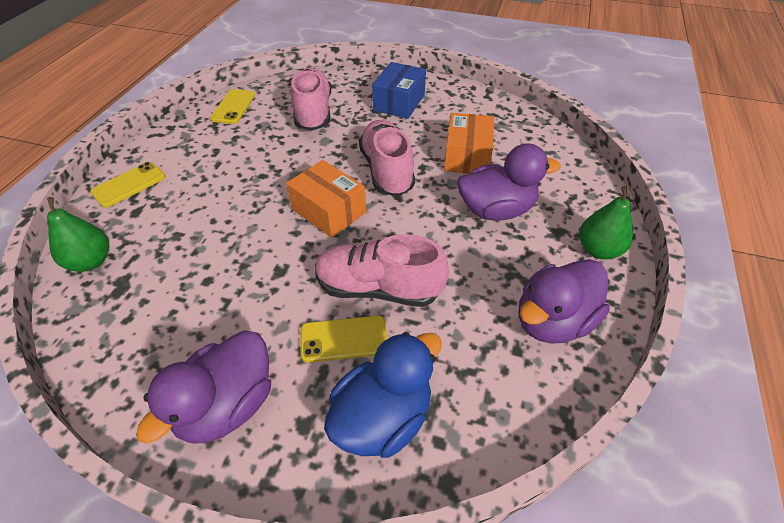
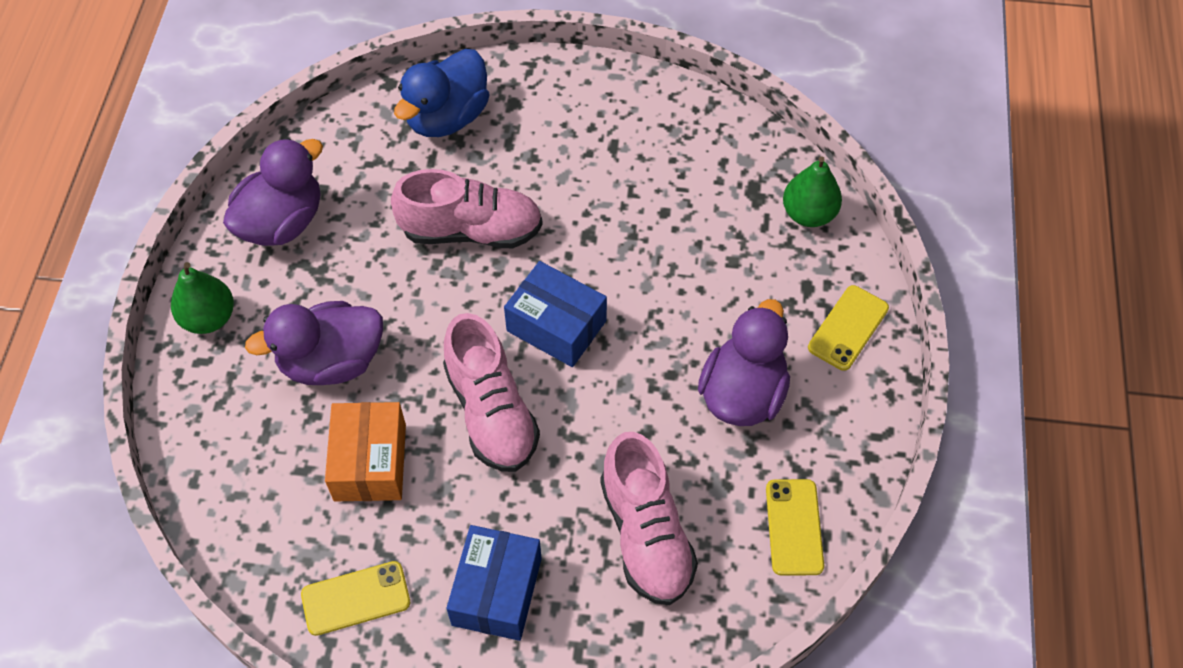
camera: 170 degrees right, 10 degrees up
(227, 405) = (585, 107): purple duck -> purple duck (742, 393)
(329, 211) = (556, 326): orange box -> blue box
(344, 339) = (496, 174): yellow phone -> yellow phone (356, 598)

